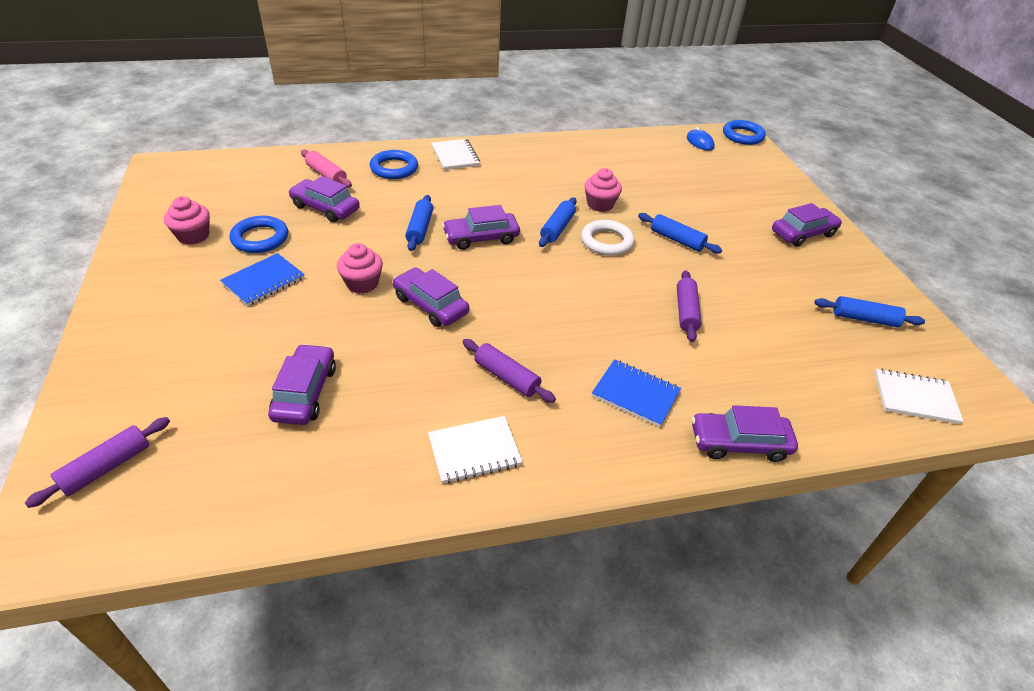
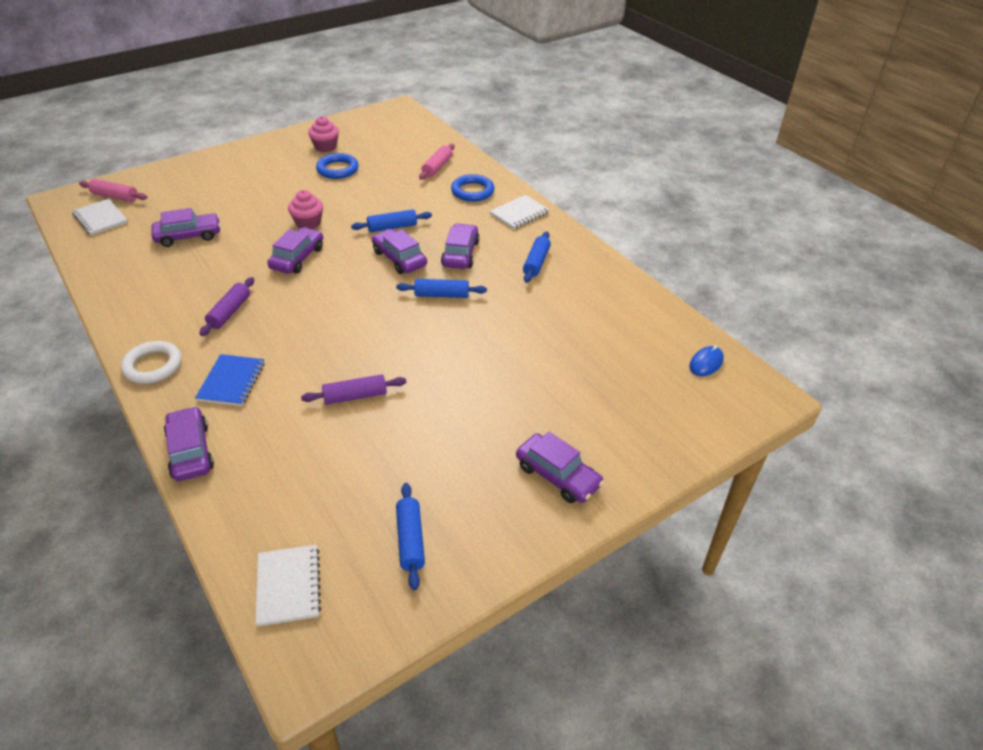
camera: 70 degrees right, 0 degrees up
(107, 467) = (115, 197): purple rolling pin -> pink rolling pin
(263, 281) = (291, 186): blue notebook -> none
(325, 208) = (392, 180): purple car -> purple car (460, 254)
(474, 451) = (152, 315): white notebook -> white notebook (100, 218)
(600, 204) = (502, 312): pink cupcake -> none
(606, 241) = (440, 328): white ring -> white ring (153, 366)
(676, 240) = (473, 373): blue rolling pin -> blue rolling pin (536, 262)
(742, 136) = (765, 399): blue ring -> none

